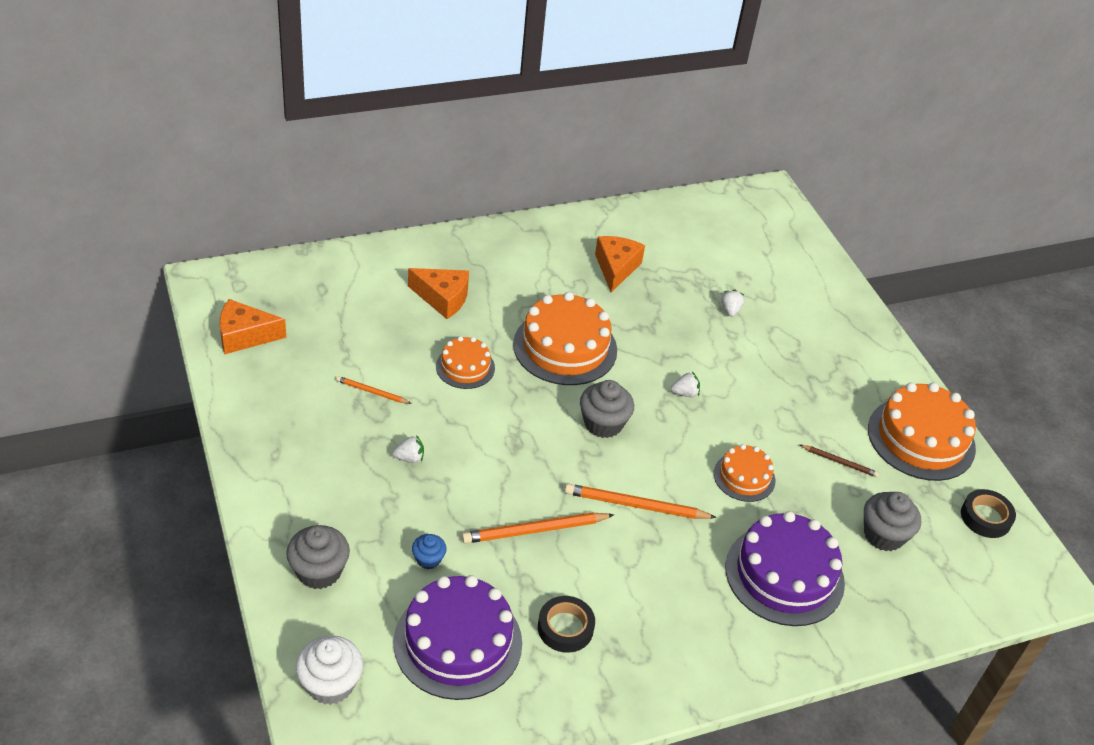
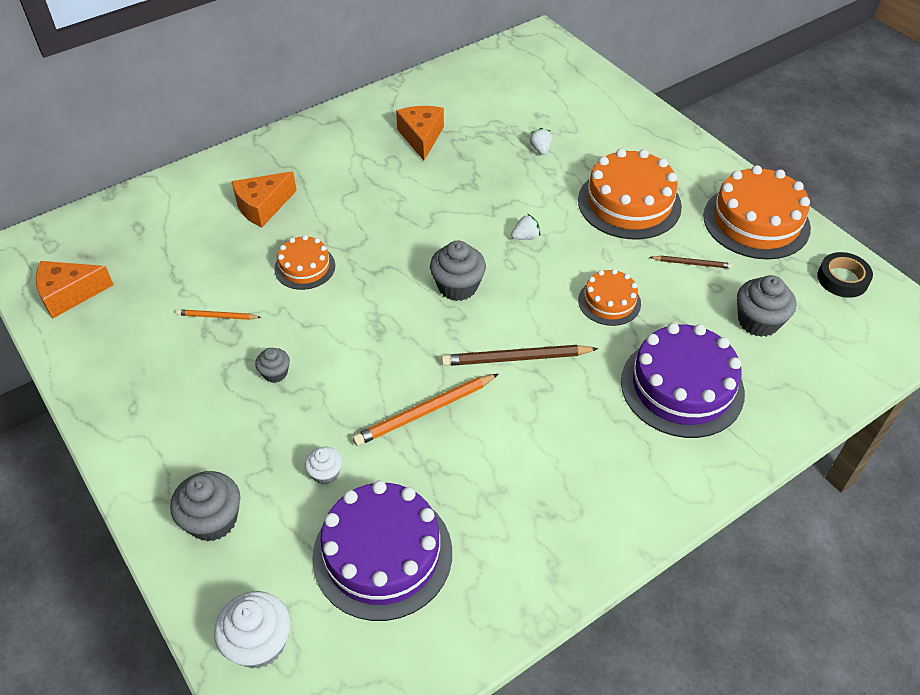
camera: 10 degrees left, 5 degrees up
(409, 458) = (275, 373): white strawberry -> grey cupcake
(428, 559) = (325, 473): blue cupcake -> white cupcake
(443, 298) = (263, 206): orange cheese -> orange cheese turned 135 degrees clockwise
(565, 347) = (397, 223): orange cake -> orange cake (629, 203)
(565, 628) = (488, 505): black tape -> none
(636, 506) = (516, 359): orange pencil -> brown pencil

